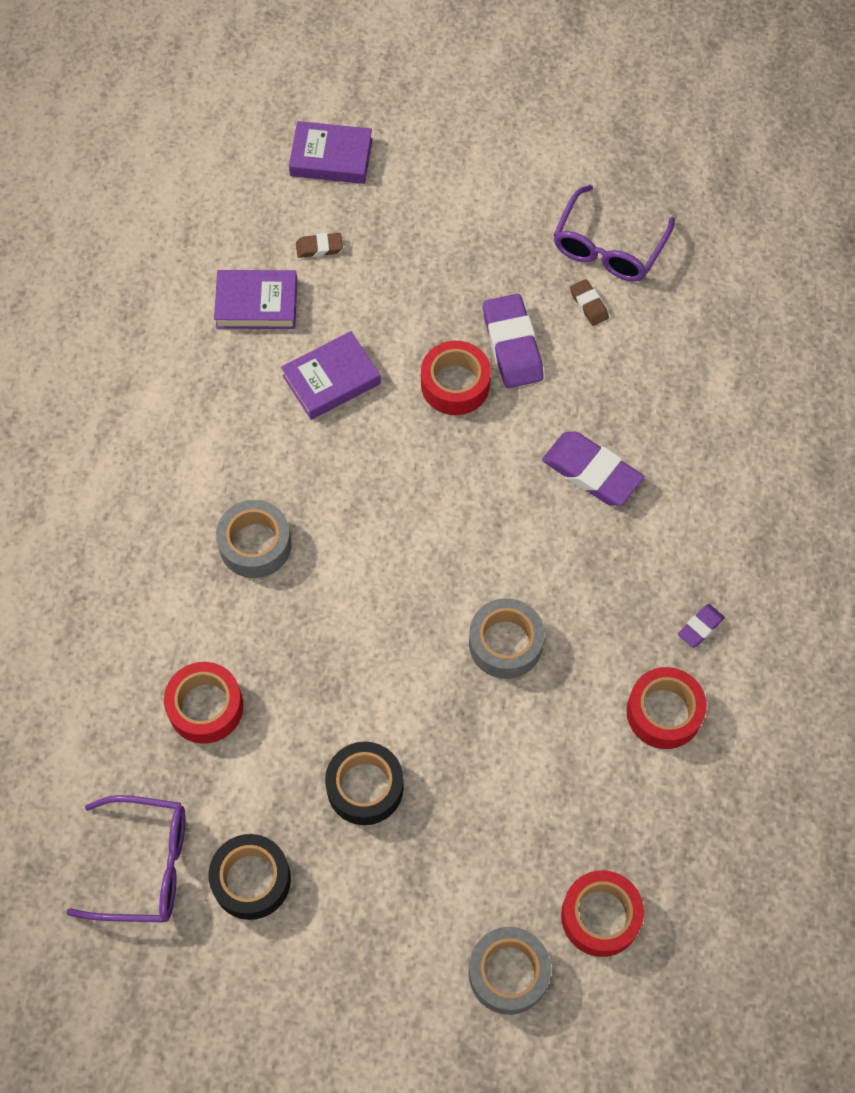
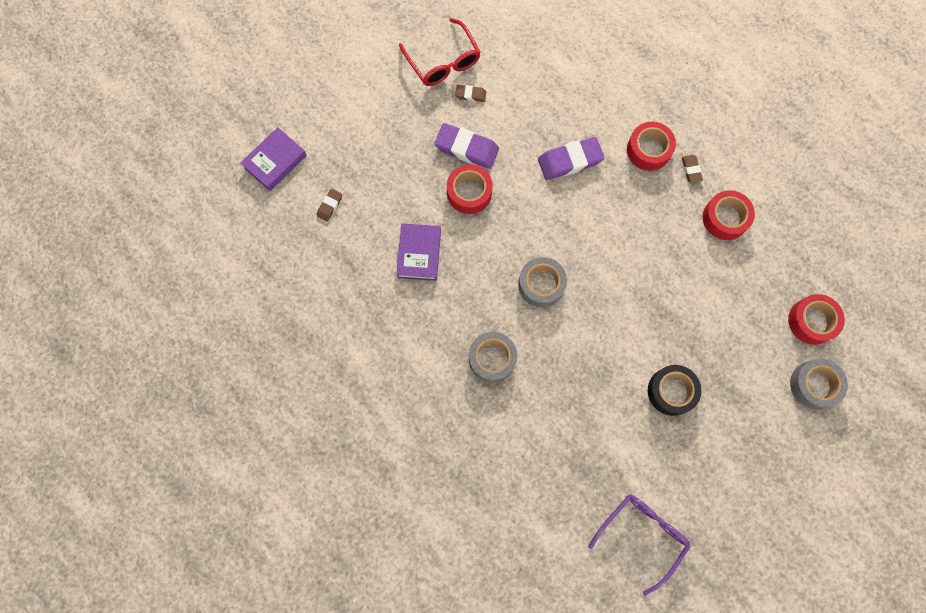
camera: 55 degrees left, 10 degrees up
(205, 707) = (571, 446): red tape -> red tape (648, 150)
(251, 880) = (686, 483): black tape -> none
(256, 304) = (340, 262): purple book -> none
(505, 643) = (637, 268): grey tape -> grey tape (541, 284)
(608, 247) = (443, 61): purple glasses -> red glasses
(700, 627) = (691, 170): purple eraser -> brown eraser

